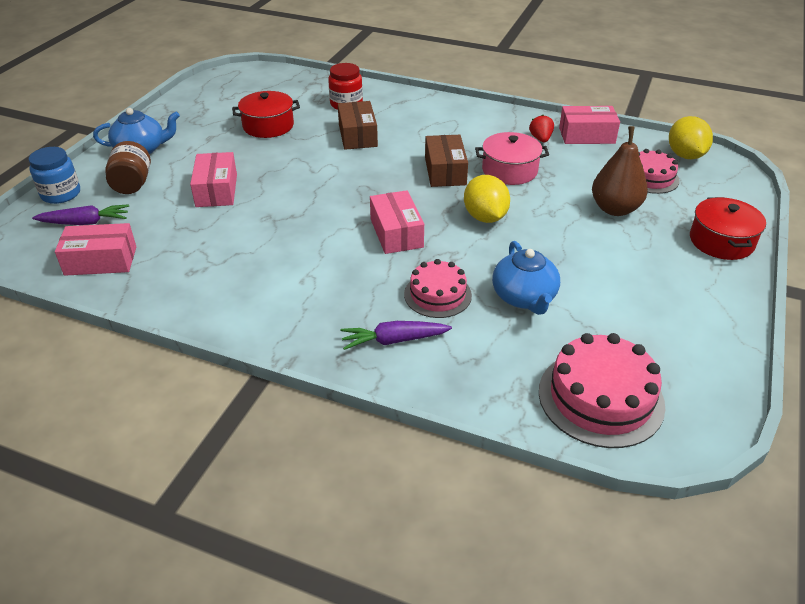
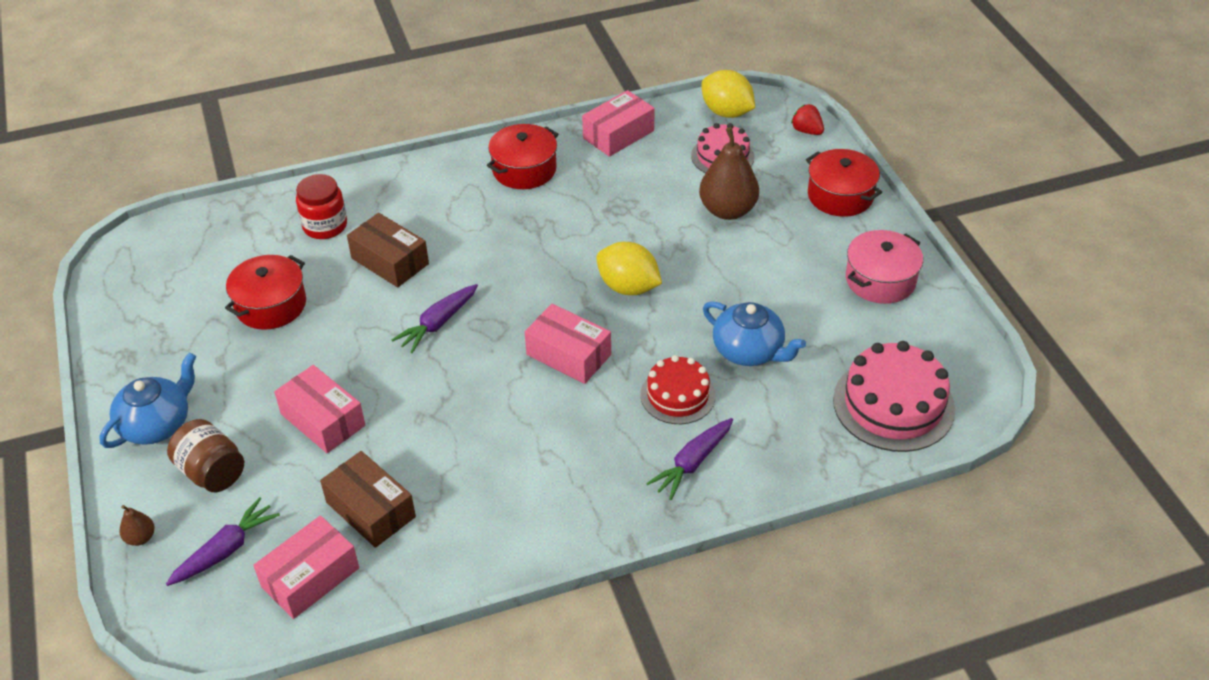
camera: 40 degrees left, 5 degrees up
(61, 194) = (140, 538): blue jar -> brown pear
(341, 177) = (438, 323): none -> purple carrot
(437, 295) = (678, 395): pink cake -> red cake
(445, 171) = (533, 255): brown box -> brown box (370, 509)
(498, 127) = (524, 169): none -> red pot
(509, 170) = (592, 219): pink pot -> pink pot (880, 280)
(540, 139) = (580, 162): red strawberry -> red strawberry (807, 131)

